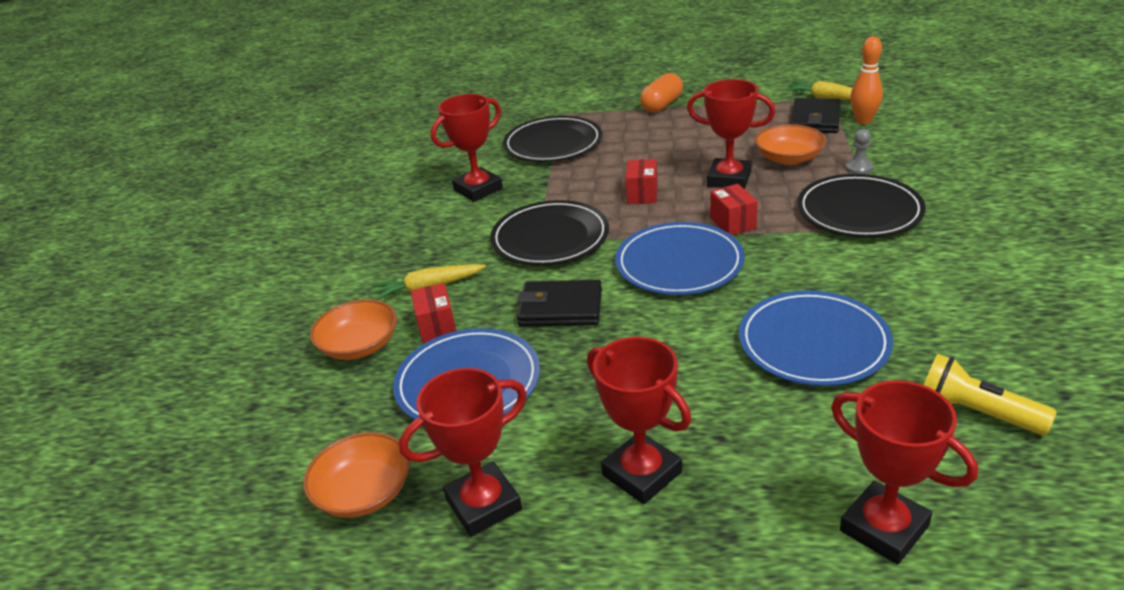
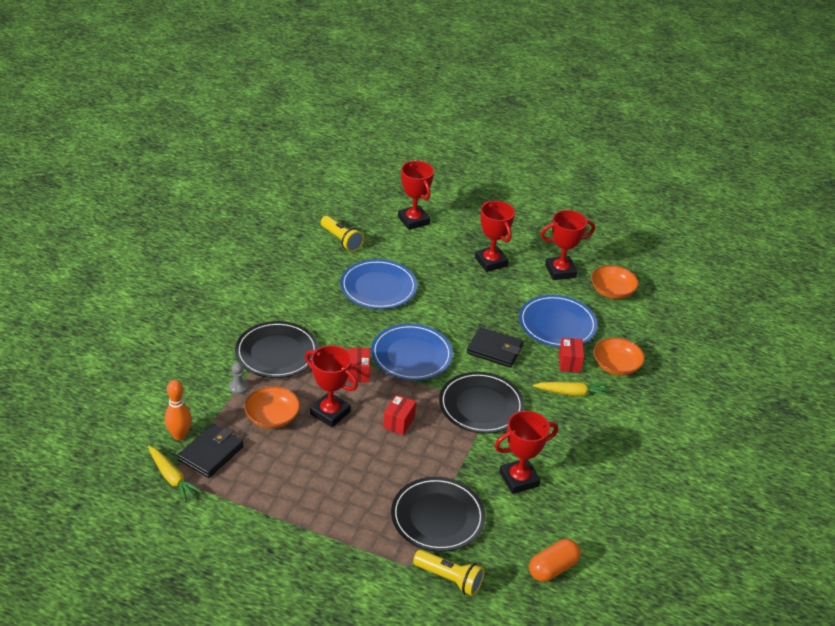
camera: 170 degrees left, 5 degrees up
(522, 116) = (449, 579): none -> yellow flashlight
(662, 105) = (312, 535): orange capsule -> orange capsule (552, 568)

